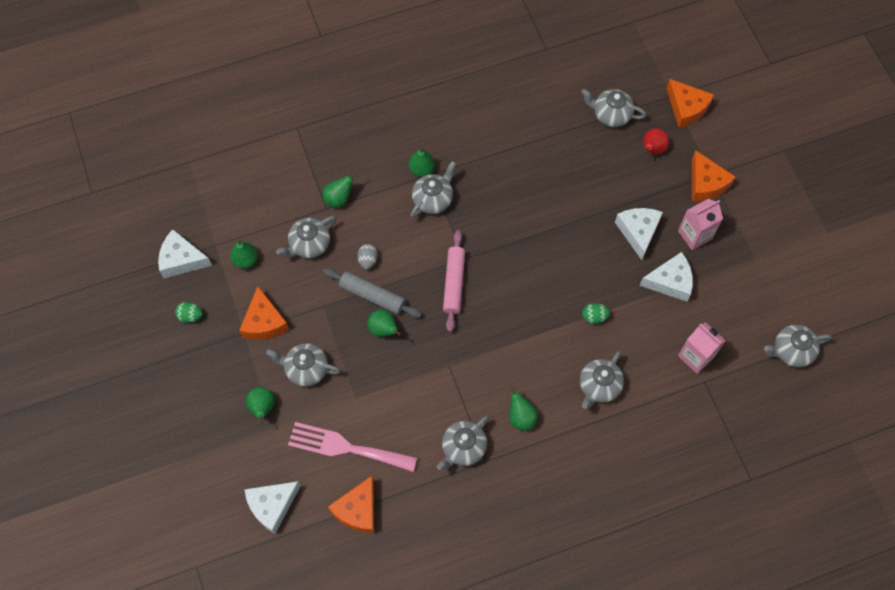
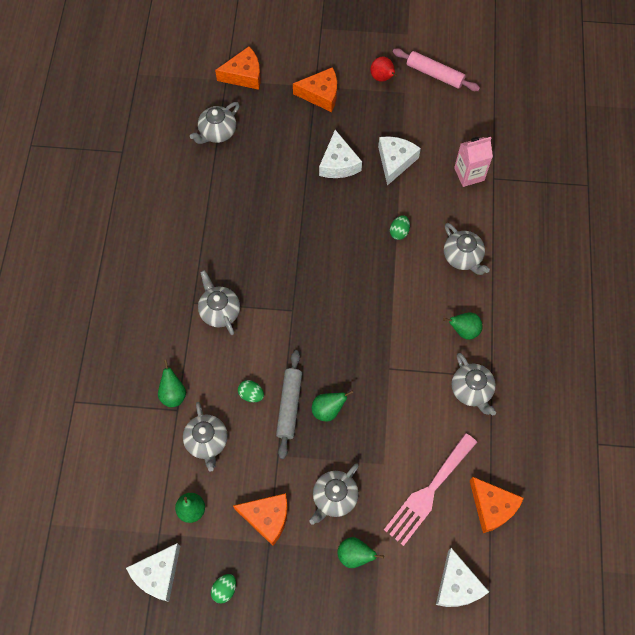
camera: 65 degrees left, 0 degrees up
(368, 260) = (251, 394): grey egg -> green egg
(372, 296) = (289, 406): grey rolling pin -> grey rolling pin turned 45 degrees counterclockwise
(421, 169) = (184, 307): green pear -> none
(454, 283) = (312, 330): pink rolling pin -> pink rolling pin (434, 74)
(638, 232) = (338, 163): white cheese -> white cheese turned 120 degrees counterclockwise
(652, 149) = (268, 117): red pear -> red pear (382, 78)
(695, 235) = (362, 124): pink carton -> none
(791, 351) = (495, 106): grey teapot -> none

